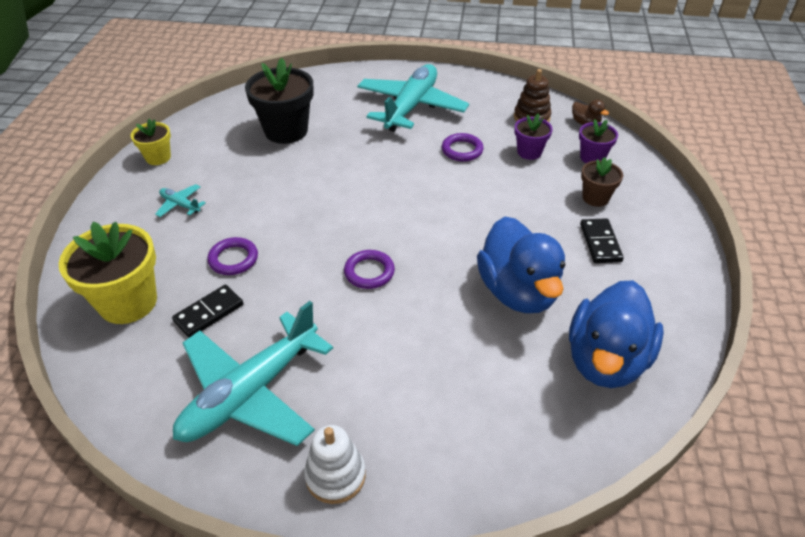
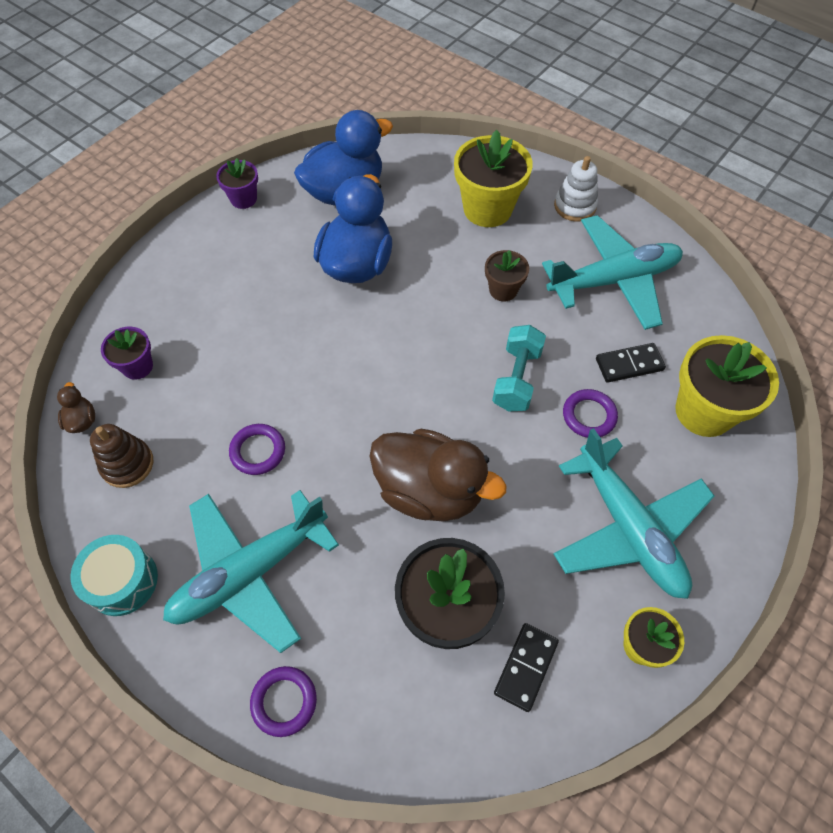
camera: 150 degrees left, 15 degrees up
(180, 205) = (628, 528): turquoise plane -> turquoise plane, size x2.46
(308, 260) = (516, 378): none -> turquoise dumbbell
(332, 173) = (429, 491): none -> brown duck
(369, 272) = (467, 339): purple ring -> purple ring (284, 701)
(438, 416) = (487, 209): none -> yellow flower pot
(474, 83) = (122, 581): none -> turquoise drum
(529, 152) = (190, 408): purple flower pot -> purple flower pot (243, 199)
(595, 198) = (195, 317): brown flower pot -> brown flower pot (503, 290)
(600, 243) = (245, 273): black domino -> black domino (526, 667)

